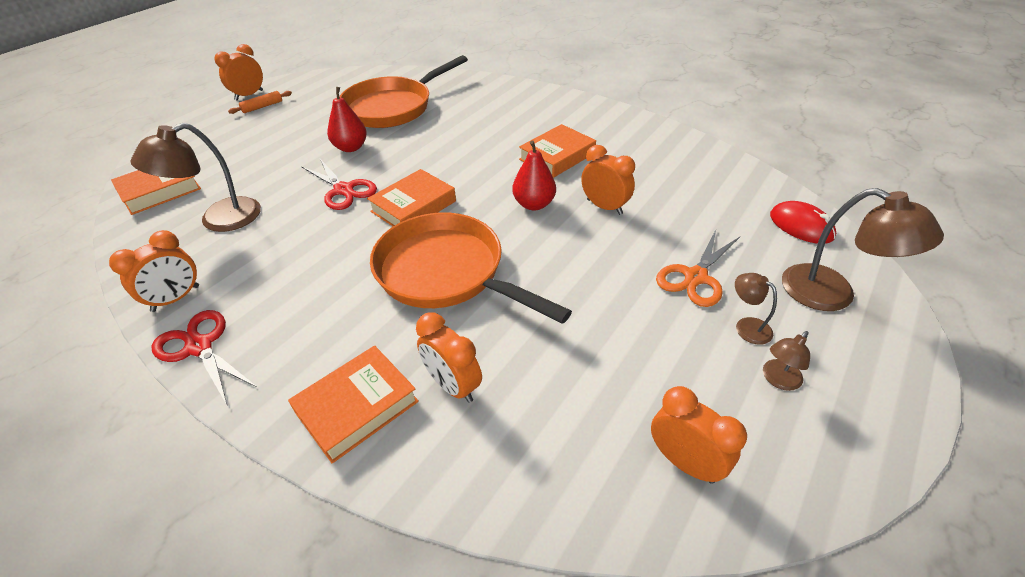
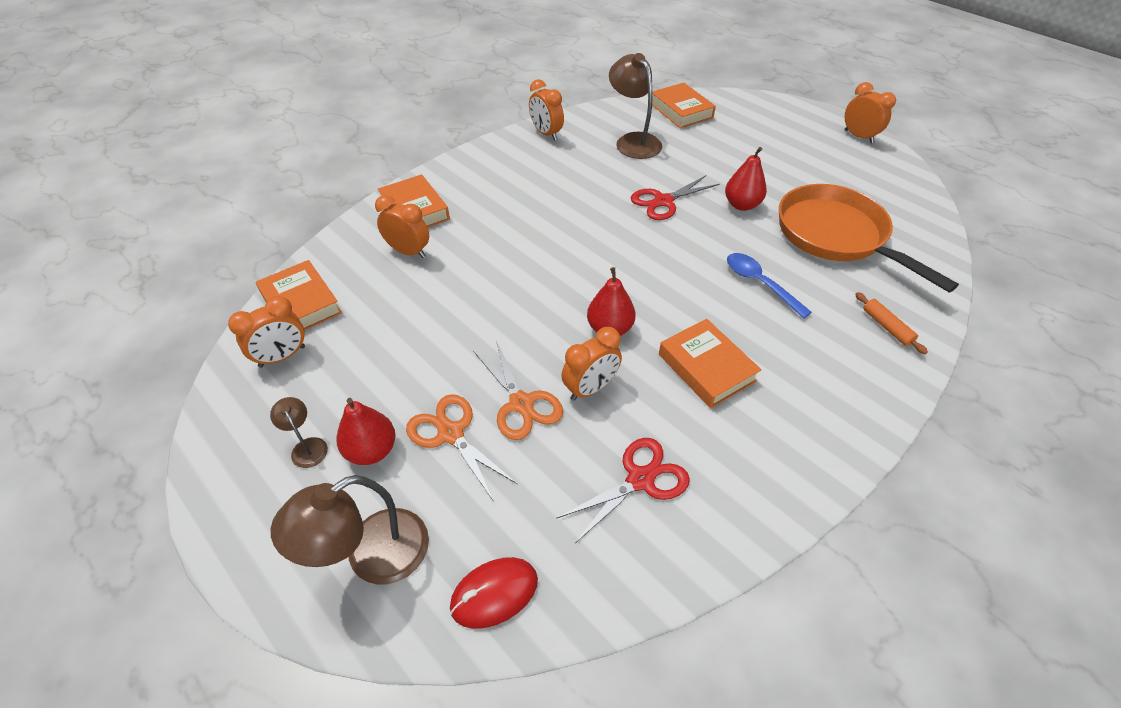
camera: 100 degrees right, 5 degrees up
(199, 347) = (496, 147): red scissors -> red scissors (640, 479)
(262, 107) = (832, 146): orange rolling pin -> orange rolling pin (886, 327)
(413, 206) = (627, 243): orange book -> orange book (301, 303)
(446, 273) = (525, 257): orange pan -> none
(453, 385) = (408, 252): orange clock -> orange clock turned 60 degrees clockwise
(457, 137) = (760, 284): none -> blue spoon
(640, 241) = (521, 403): none -> orange scissors
(747, 326) = (371, 450): brown lamp -> red pear

